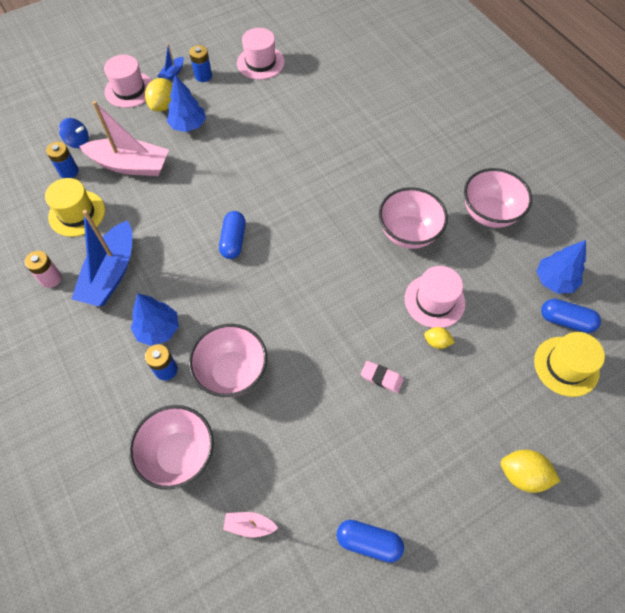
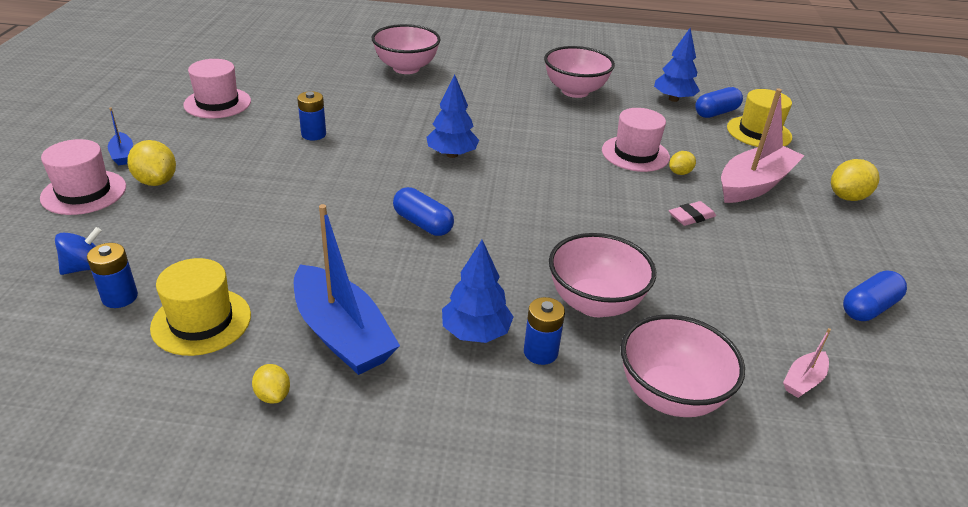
camera: 55 degrees left, 25 degrees down
(51, 278) = (273, 395): pink battery -> yellow lemon
(130, 165) = (200, 243): pink boat -> pink boat (754, 184)
(188, 125) = (217, 179): blue tree -> blue tree (452, 154)
(203, 76) = (166, 139): blue battery -> blue battery (313, 134)
(408, 233) = (547, 131): pink bowl -> pink bowl (406, 68)

